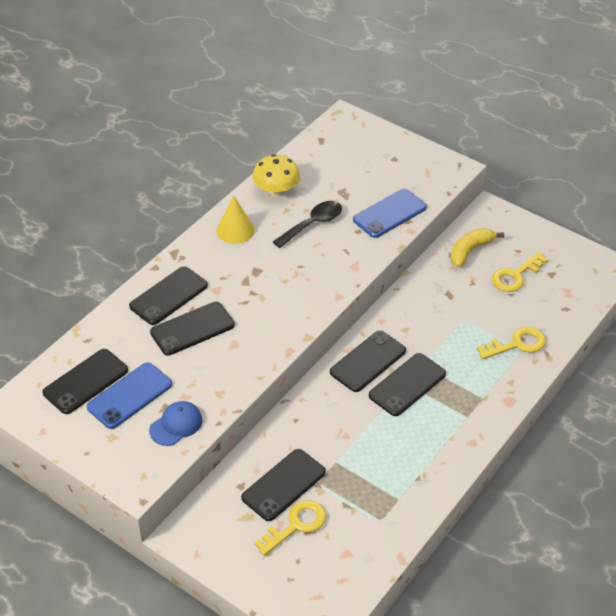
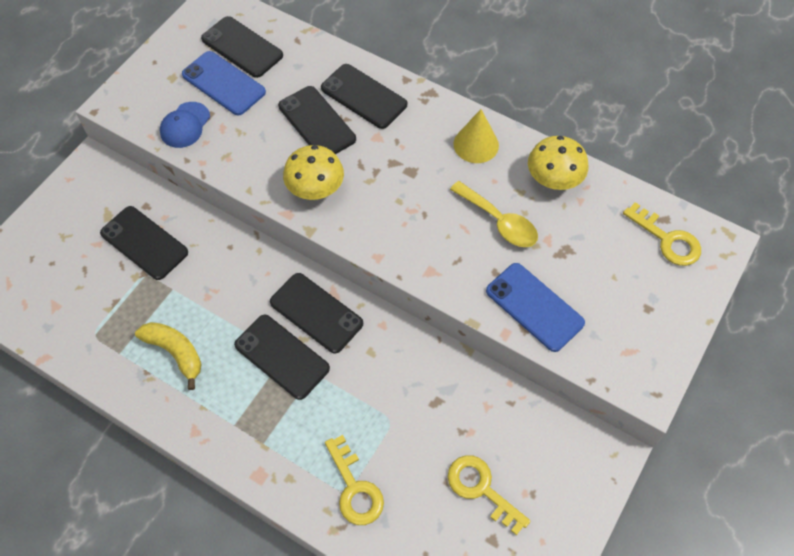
camera: 85 degrees right, 15 degrees up
(176, 425) = (185, 125): blue cap -> blue cap turned 75 degrees clockwise
(264, 332) = (315, 188): none -> yellow mushroom
(296, 525) = (93, 258): yellow key -> yellow key (667, 239)
(313, 224) = (499, 222): black spoon -> yellow spoon
(470, 251) = (521, 429): yellow banana -> yellow banana (175, 352)

